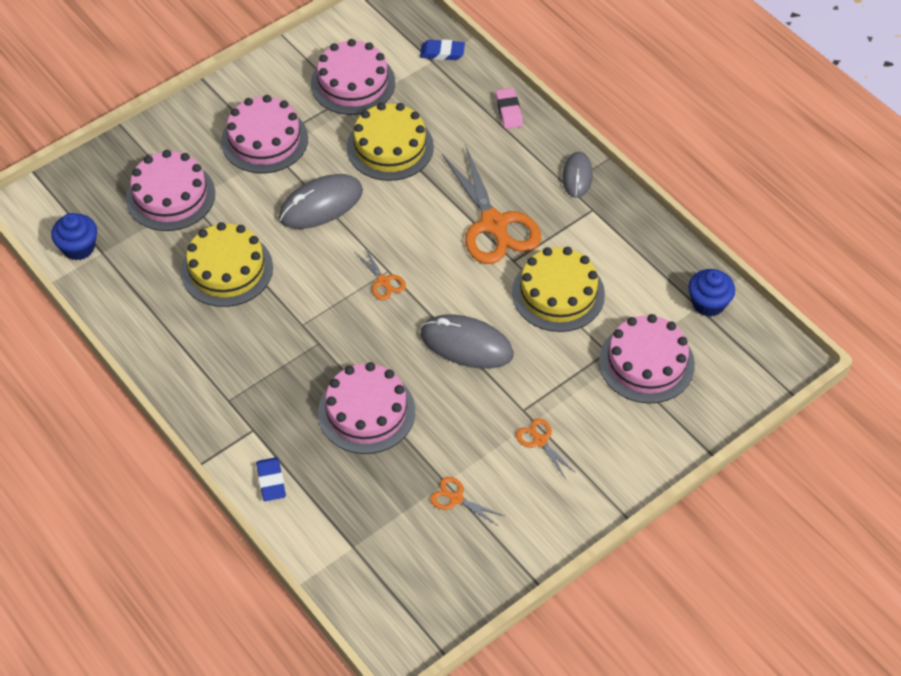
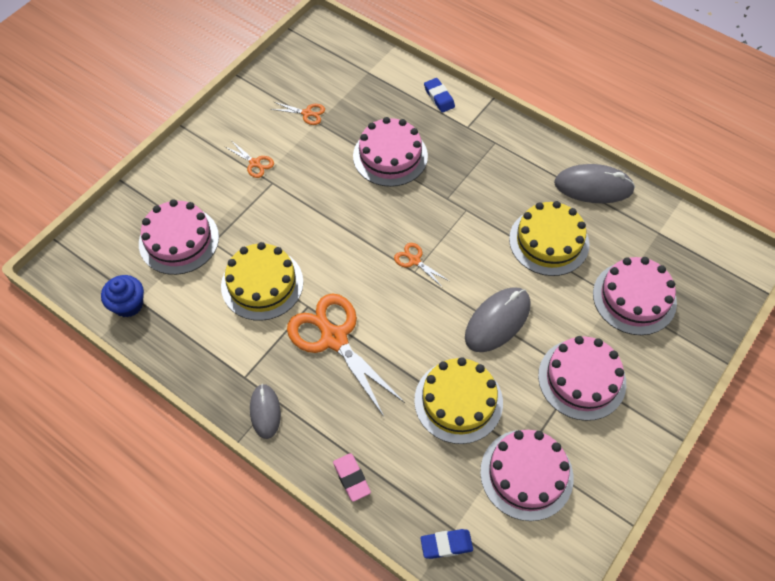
camera: 165 degrees right, 5 degrees up
(78, 248) = (680, 232): blue cupcake -> none
(466, 344) = (329, 222): grey mouse -> grey mouse (593, 186)

